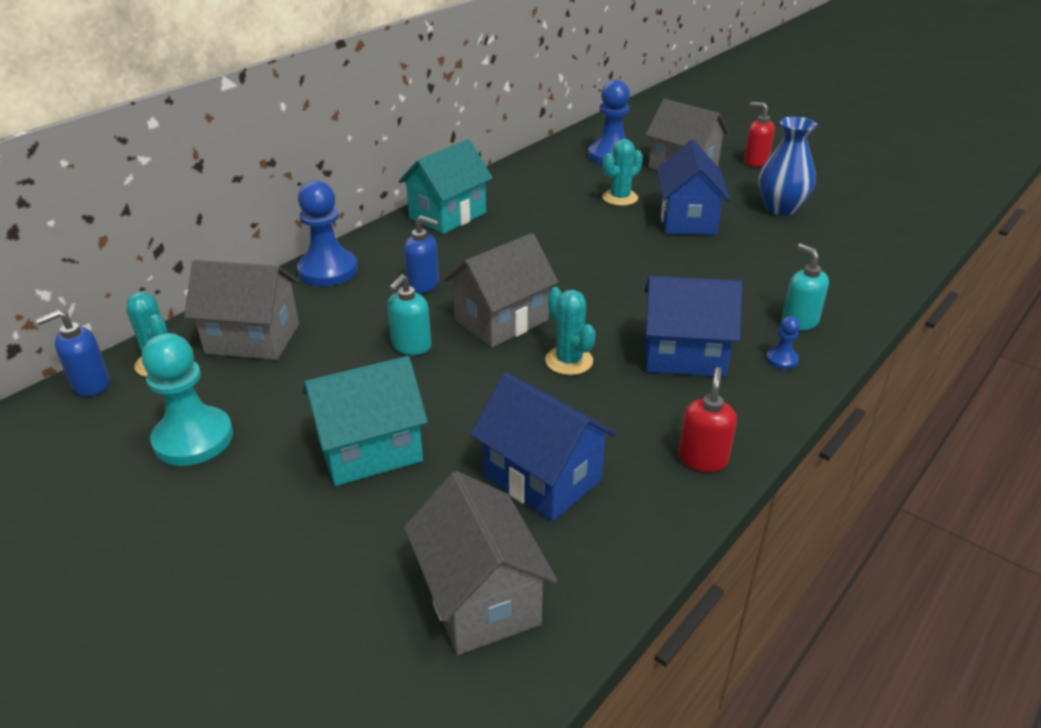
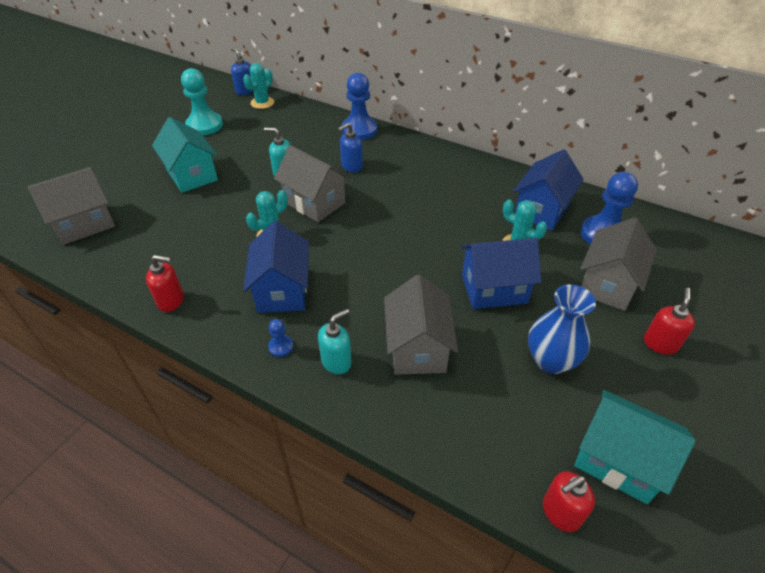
camera: 80 degrees right, 10 degrees up
(252, 339) = (285, 122): grey house -> grey house (417, 348)
(424, 284) = (351, 166): blue soap dispenser -> blue soap dispenser turned 45 degrees clockwise
(447, 215) = (447, 162): turquoise house -> turquoise house (618, 460)
(542, 478) = (163, 235): blue house -> blue house (541, 210)
(935, 230) = (560, 512): none -> red soap dispenser

